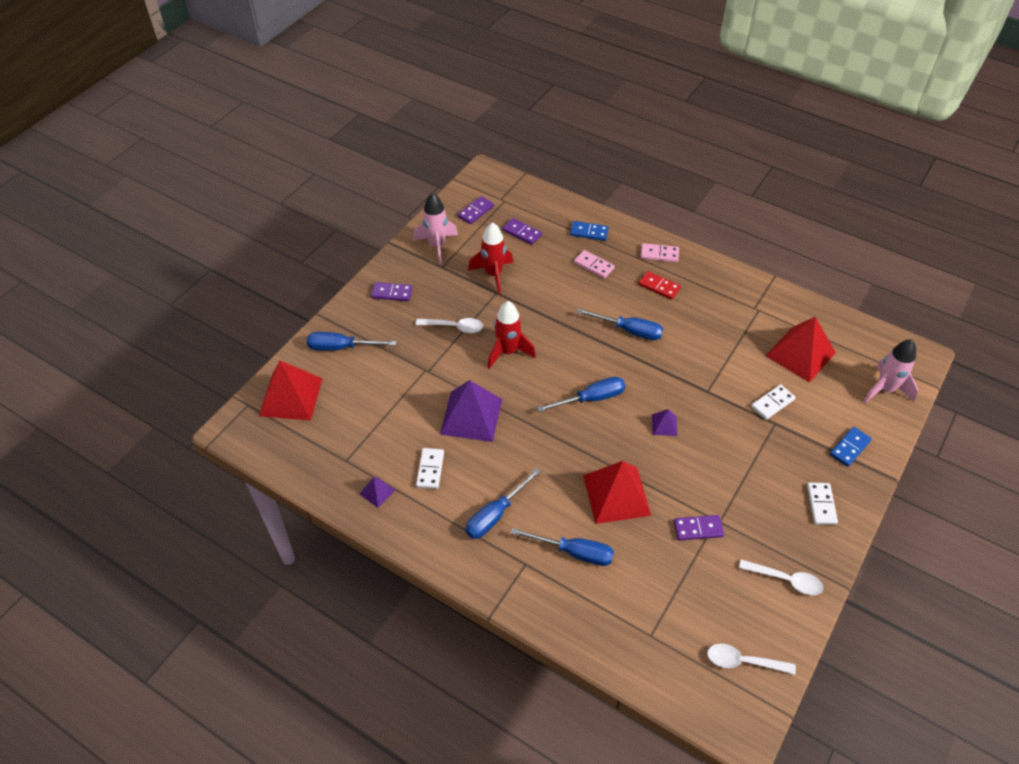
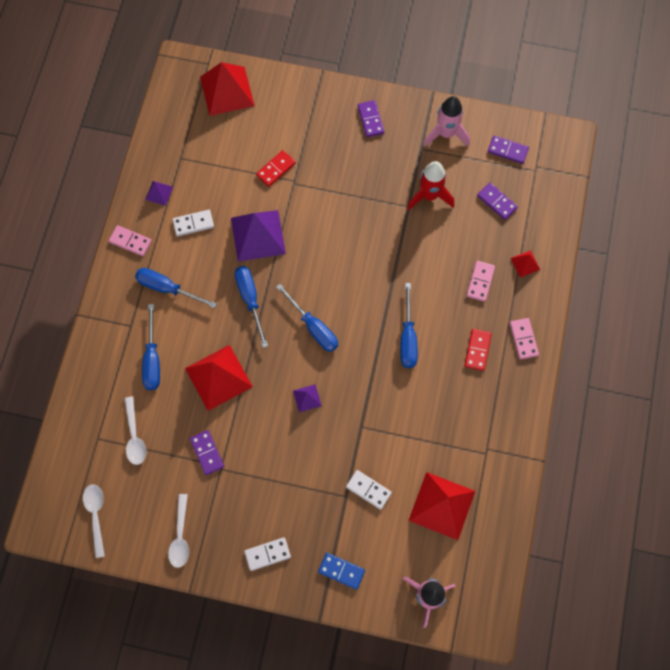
camera: 70 degrees right, 20 degrees up
(341, 347) = (292, 106): blue screwdriver -> blue screwdriver (250, 300)
(404, 381) = (276, 169): none -> red domino
(422, 536) = (130, 241): none -> pink domino
(454, 327) = (351, 186): white spoon -> white spoon (134, 436)
(508, 352) = (340, 240): red rocket -> none
(522, 233) = (496, 202): purple domino -> purple domino turned 60 degrees counterclockwise
(589, 232) = (525, 263): blue domino -> red pyramid

